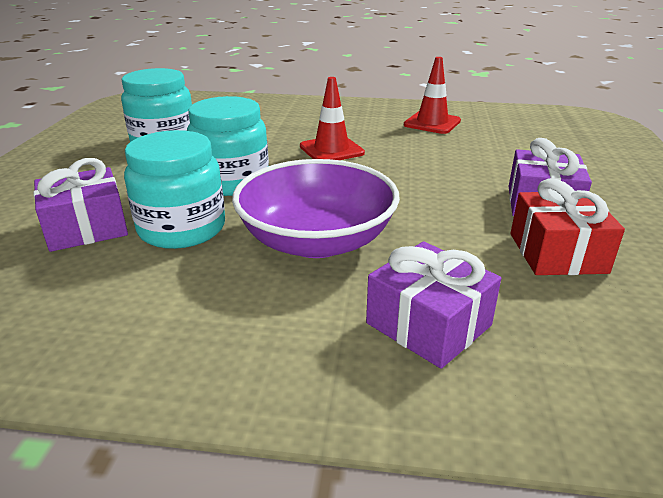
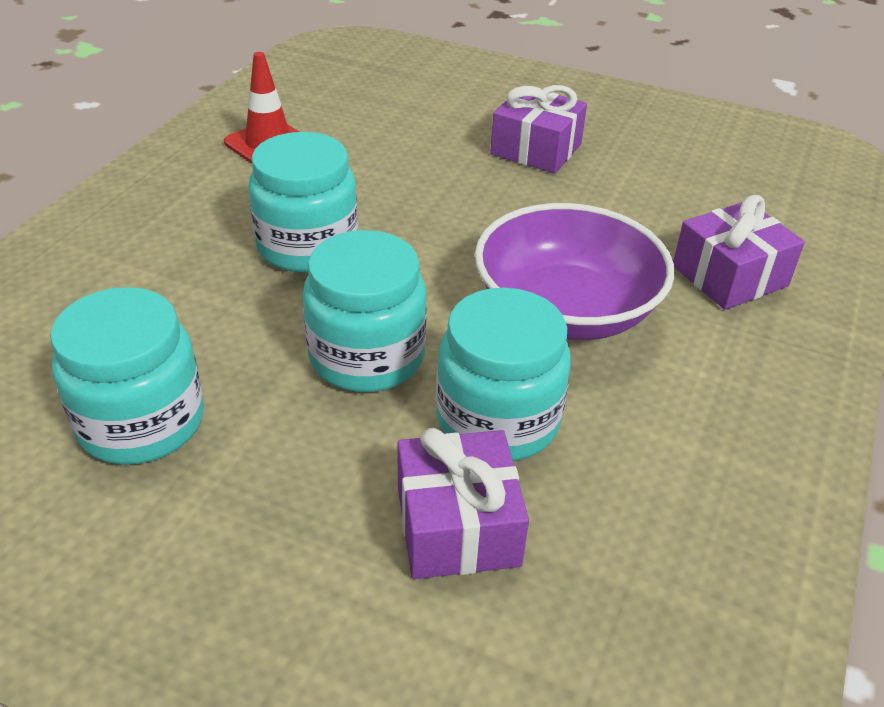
camera: 75 degrees left, 10 degrees up
(331, 150) = (307, 246): red traffic cone -> turquoise jar
(557, 253) = (631, 175): red gift -> none

